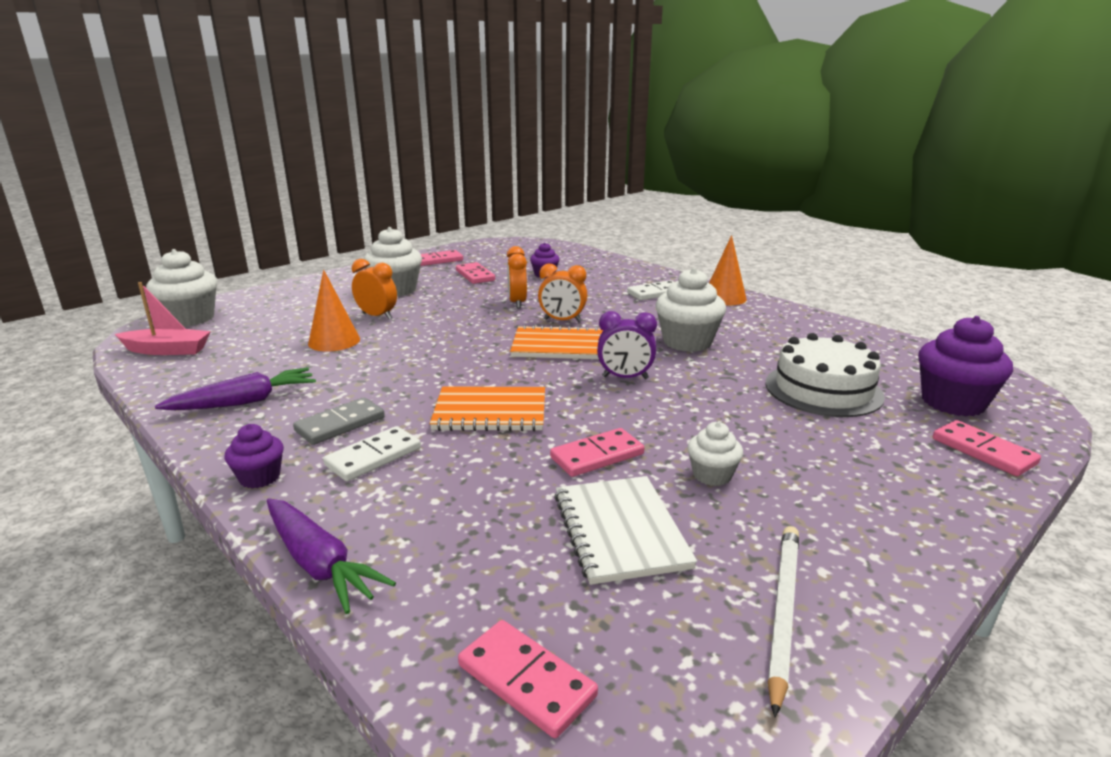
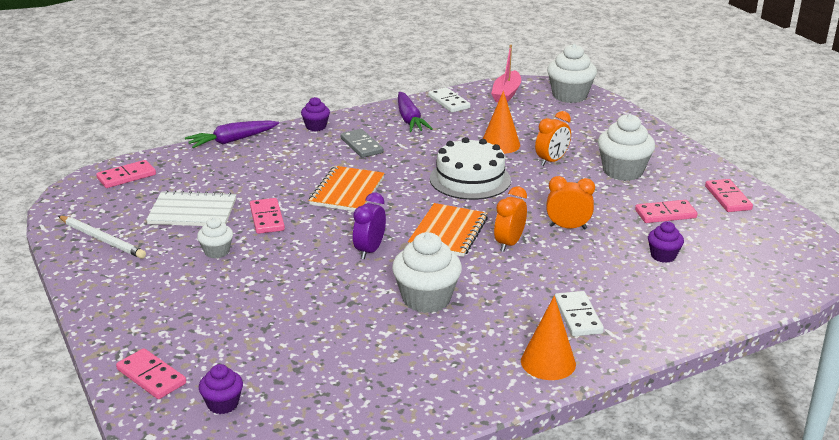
camera: 105 degrees right, 5 degrees up
(373, 457) = (316, 154): white domino -> white domino (449, 102)
(823, 389) = (291, 340): white cake -> white cake (470, 179)
(952, 402) = (223, 404): purple cupcake -> purple cupcake, size x0.55
(983, 451) = (151, 376): pink domino -> pink domino turned 60 degrees clockwise

